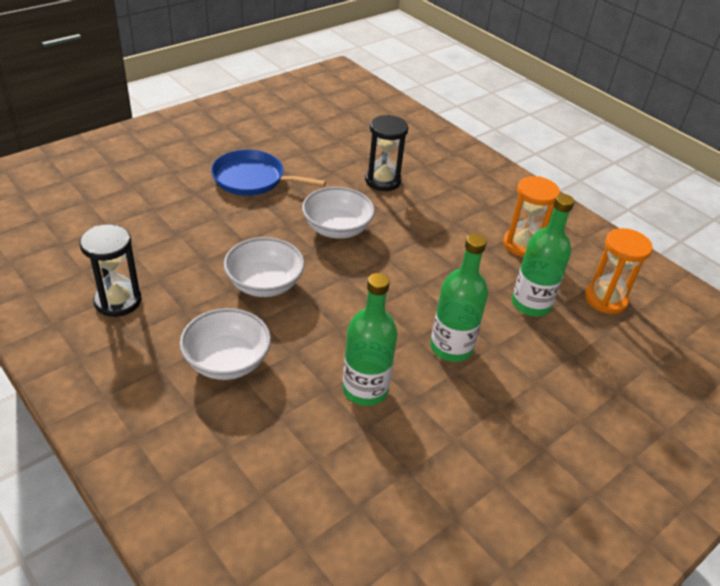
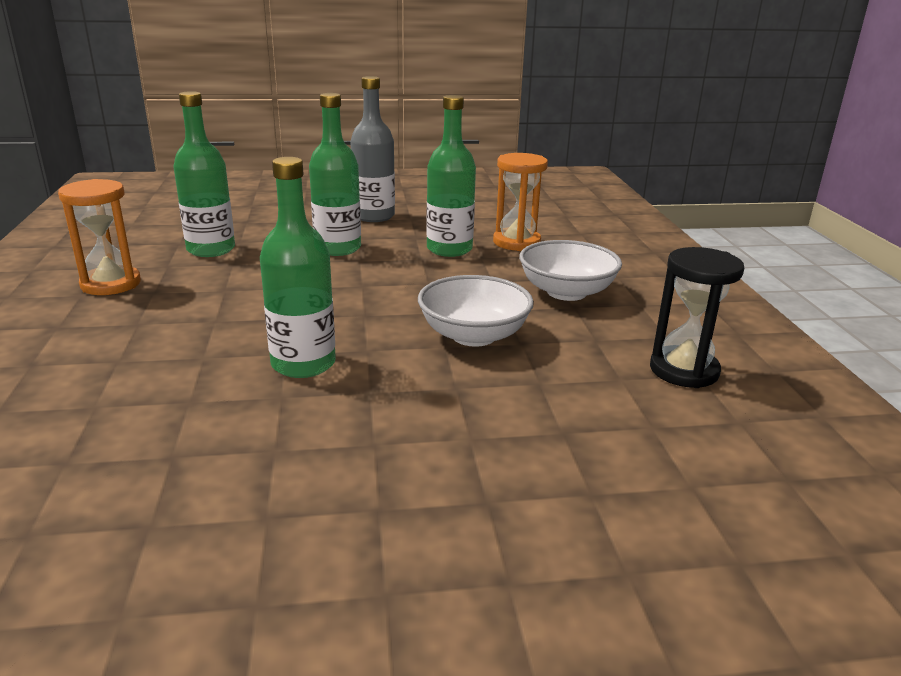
camera: 145 degrees left, 15 degrees down
(252, 179) = (344, 494): blue pan -> none
(337, 229) = (303, 364): white bowl -> green bottle
(383, 181) = (118, 408): black hourglass -> none
(491, 425) = (374, 216): none -> grey bottle
(605, 299) = (138, 235): orange hourglass -> orange hourglass (516, 242)

